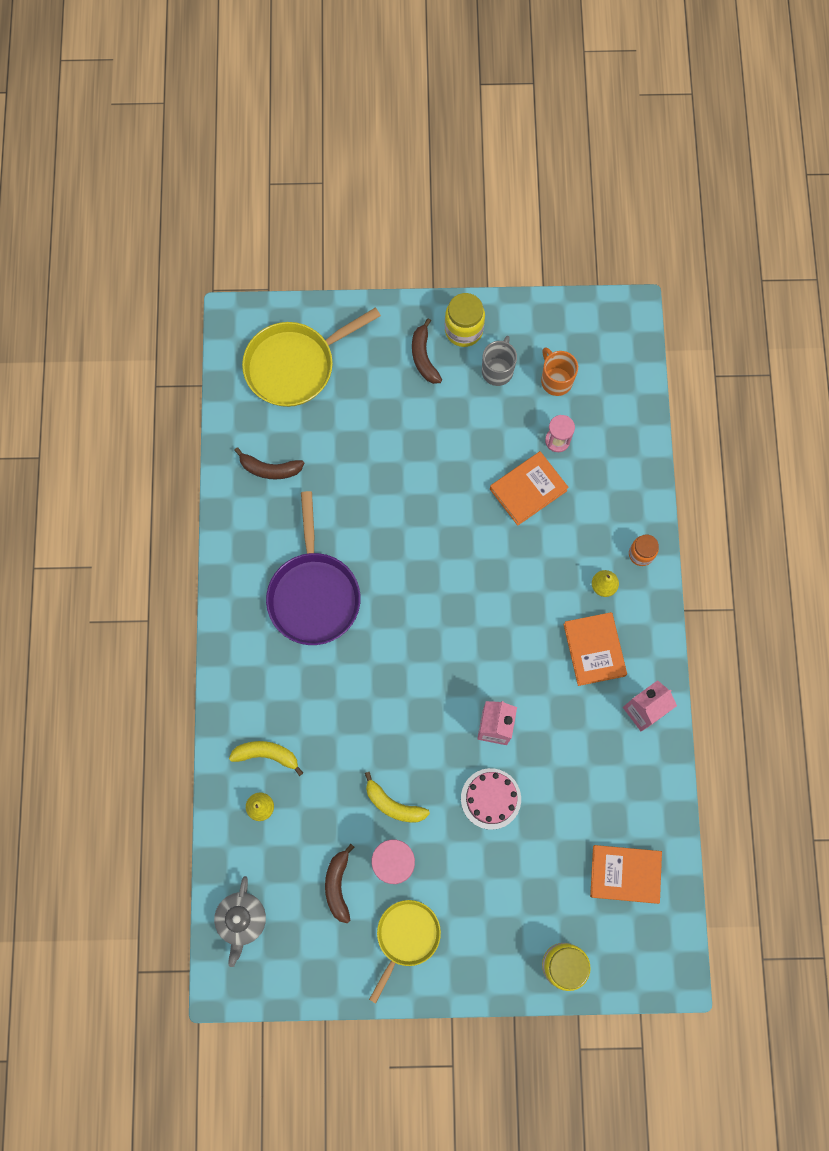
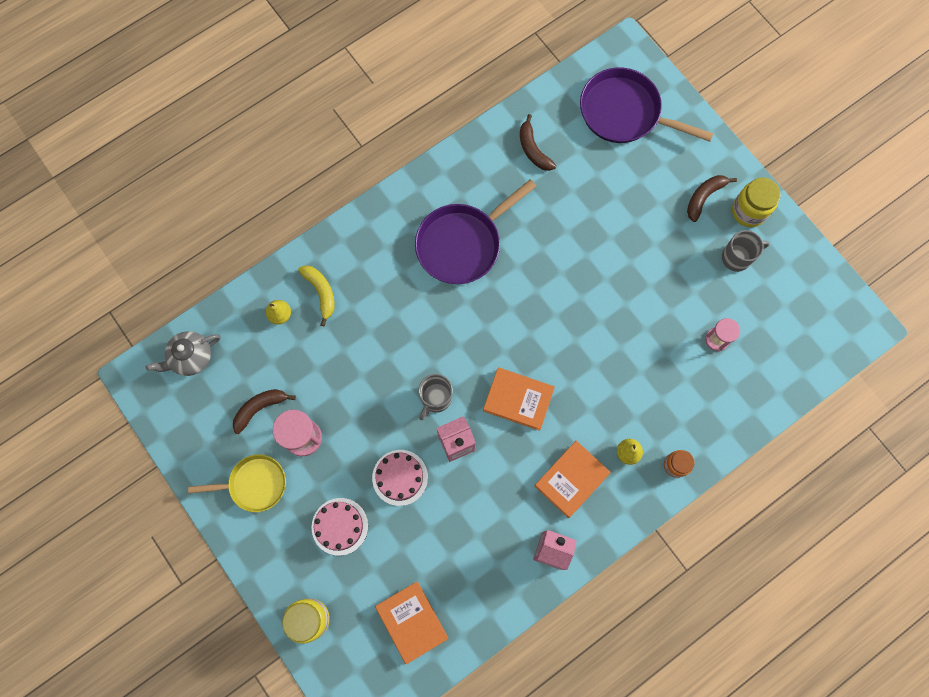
camera: 55 degrees right, 0 degrees up
(295, 365) = (625, 113): yellow pan -> purple pan
(393, 804) = (346, 408): yellow banana -> none
(441, 717) = (435, 398): none -> grey mug
(498, 883) = (339, 526): none -> pink cake
(528, 490) = (660, 344): orange book -> orange book (518, 399)
(556, 380) = (764, 306): orange mug -> none

